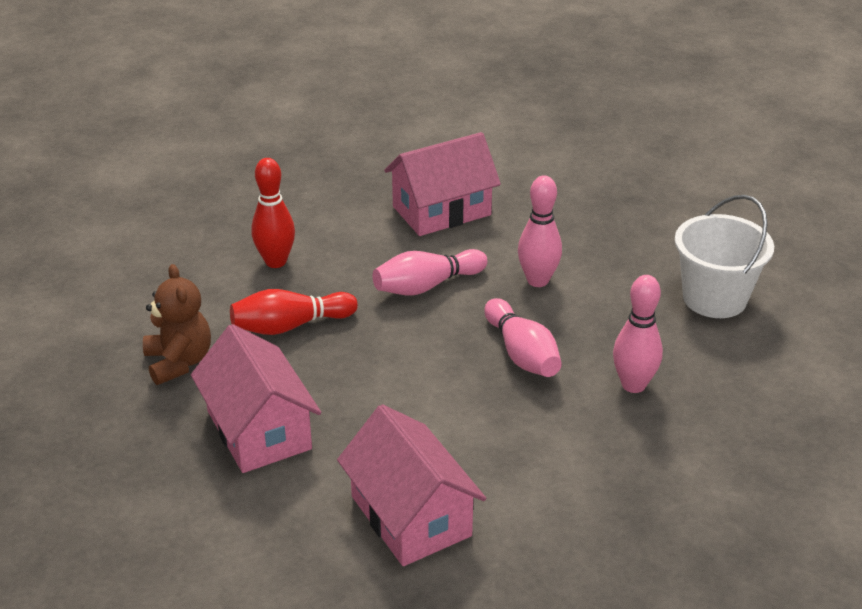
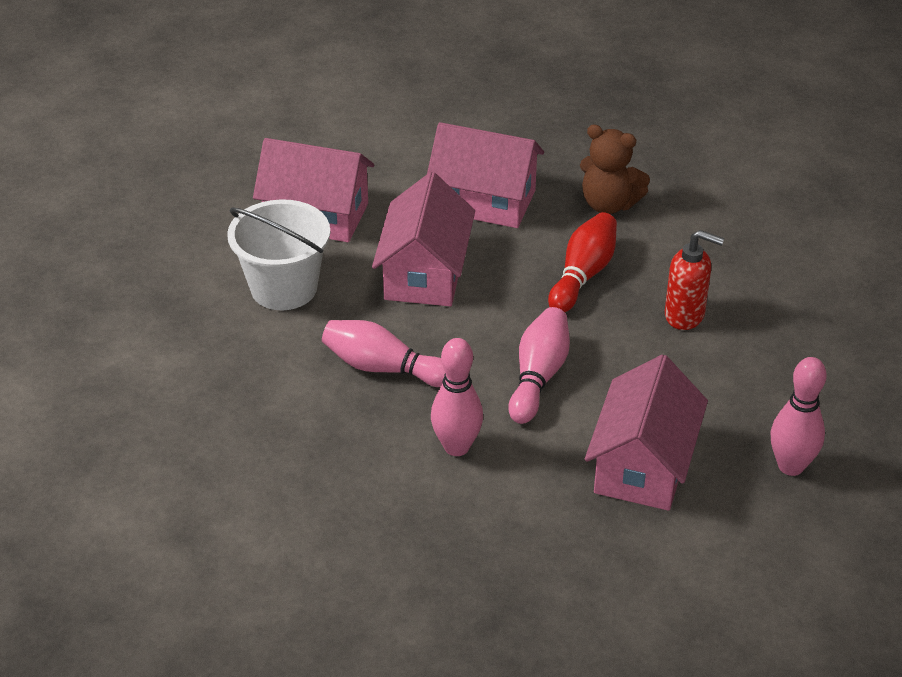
camera: 135 degrees right, 5 degrees up
(275, 262) = (685, 315): red bowling pin -> red soap dispenser
(396, 401) = (425, 273): none -> pink house
(633, 385) = (266, 399): pink bowling pin -> pink bowling pin (790, 466)
(714, 298) = (279, 539): white bucket -> white bucket (284, 288)

